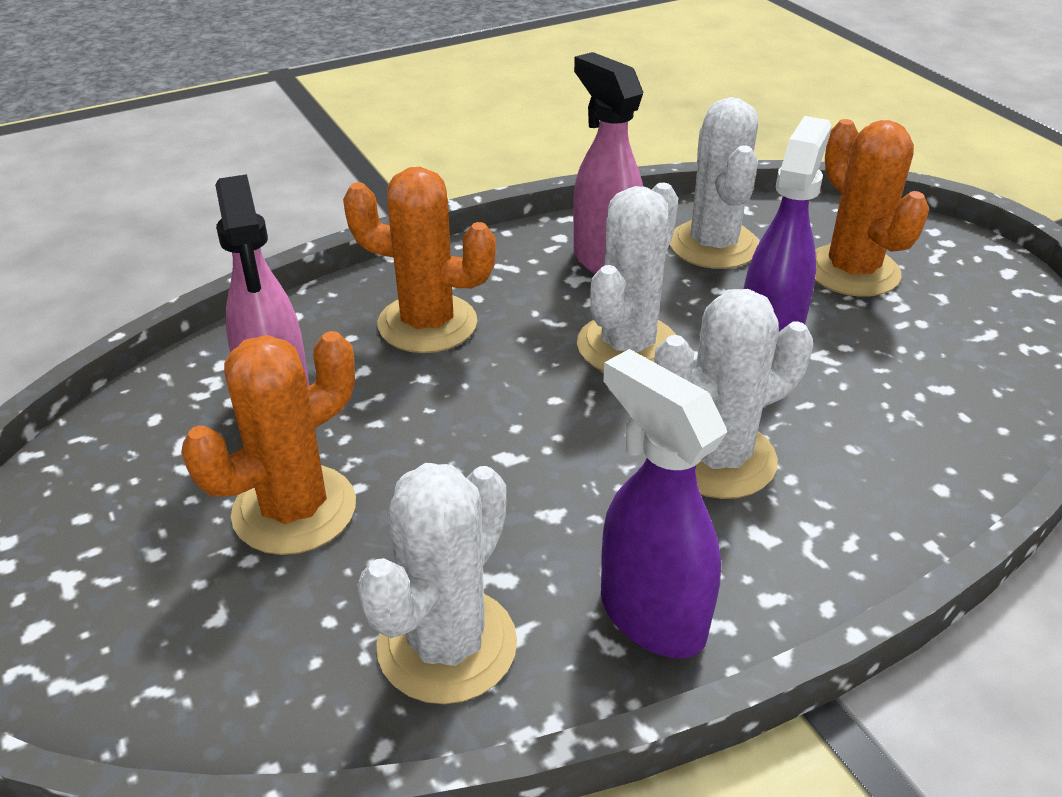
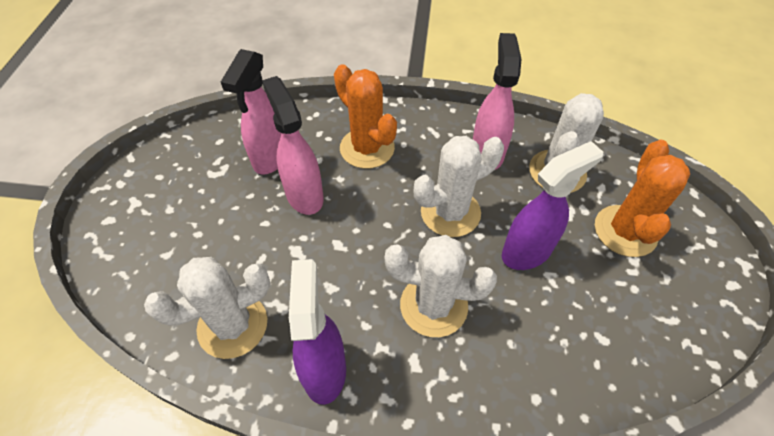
camera: 35 degrees right, 15 degrees up
(294, 509) = (232, 219): orange cactus -> none
(387, 422) = (304, 195): none -> pink spray bottle

